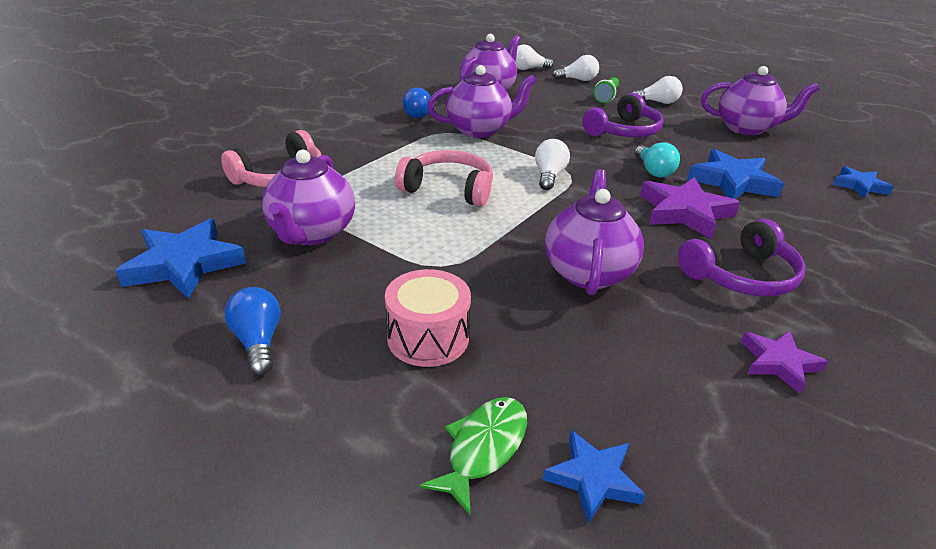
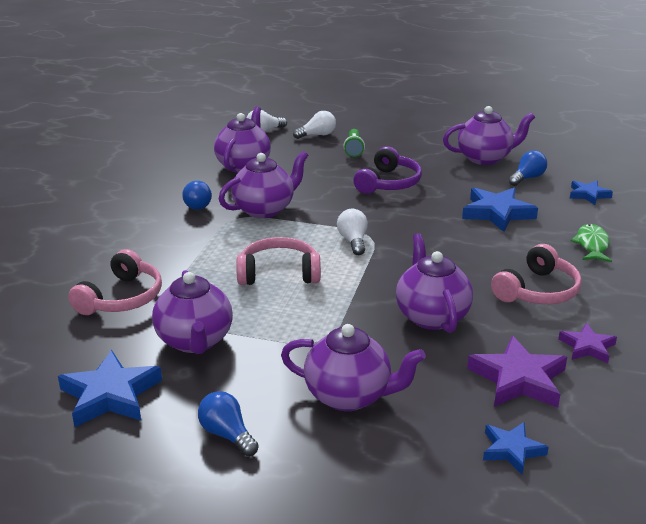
camera: 20 degrees left, 5 degrees down
(428, 337) = (349, 396): pink drum -> purple teapot
(483, 448) = (436, 454): green fish -> green fish (592, 245)
(653, 171) = (433, 217): turquoise light bulb -> none
(657, 102) = (400, 146): white light bulb -> none
(684, 212) = (475, 249): purple star -> purple star (518, 379)
(741, 275) = (537, 291): purple headphones -> pink headphones
(788, 155) = (527, 178): none -> blue light bulb

